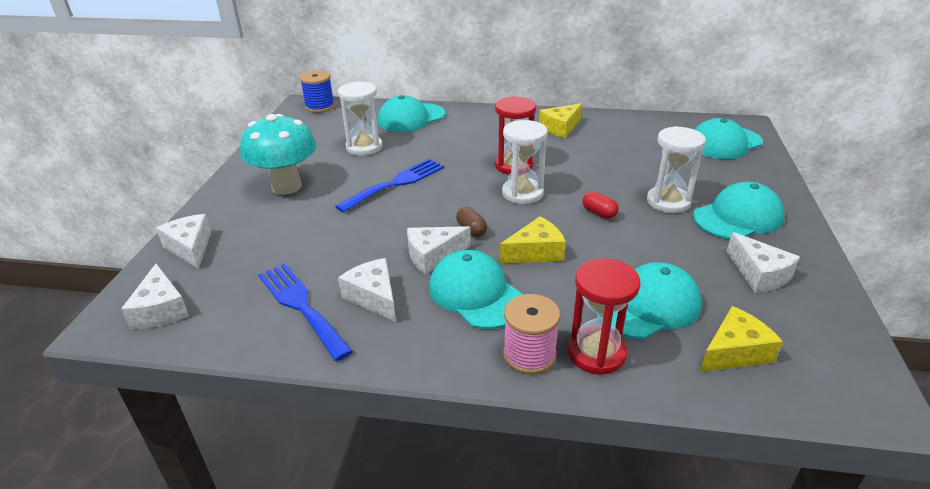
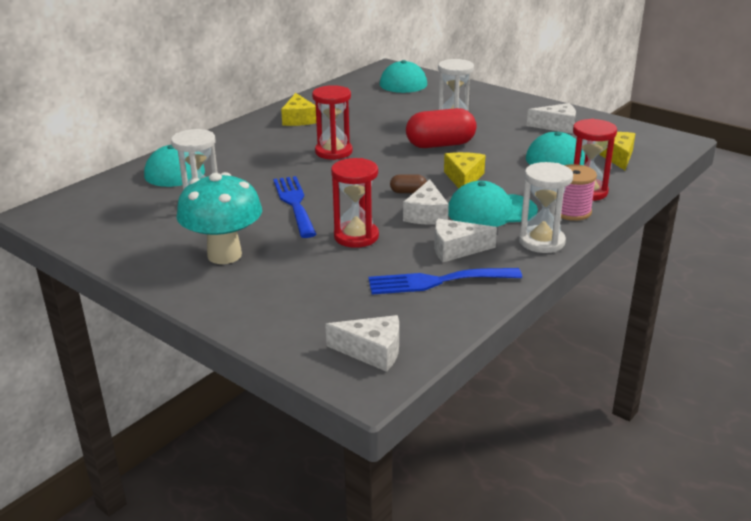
camera: 60 degrees left, 5 degrees down
(190, 247) = (278, 324): white cheese -> none
(320, 107) = (63, 206): blue spool -> none
(358, 233) = (356, 236): none -> red hourglass
(522, 193) = (380, 161): white hourglass -> white hourglass (541, 242)
(599, 213) = (440, 145): red capsule -> red capsule, size x2.15
(737, 217) = (495, 110): turquoise cap -> none

